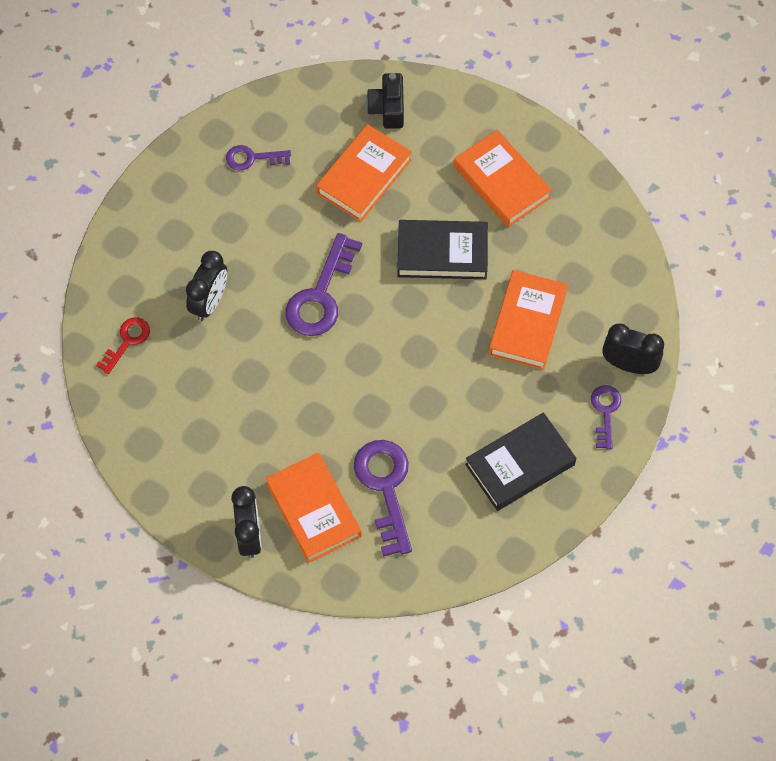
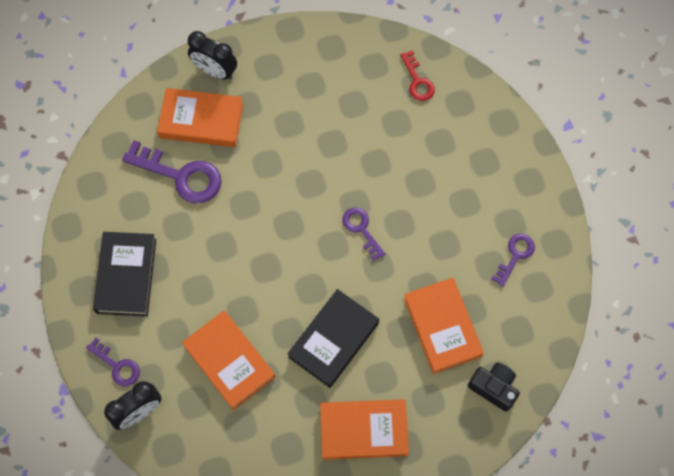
camera: 125 degrees right, 5 degrees up
(209, 302) = (410, 151): black clock -> none
(321, 295) = (361, 229): purple key -> purple key, size x0.57

